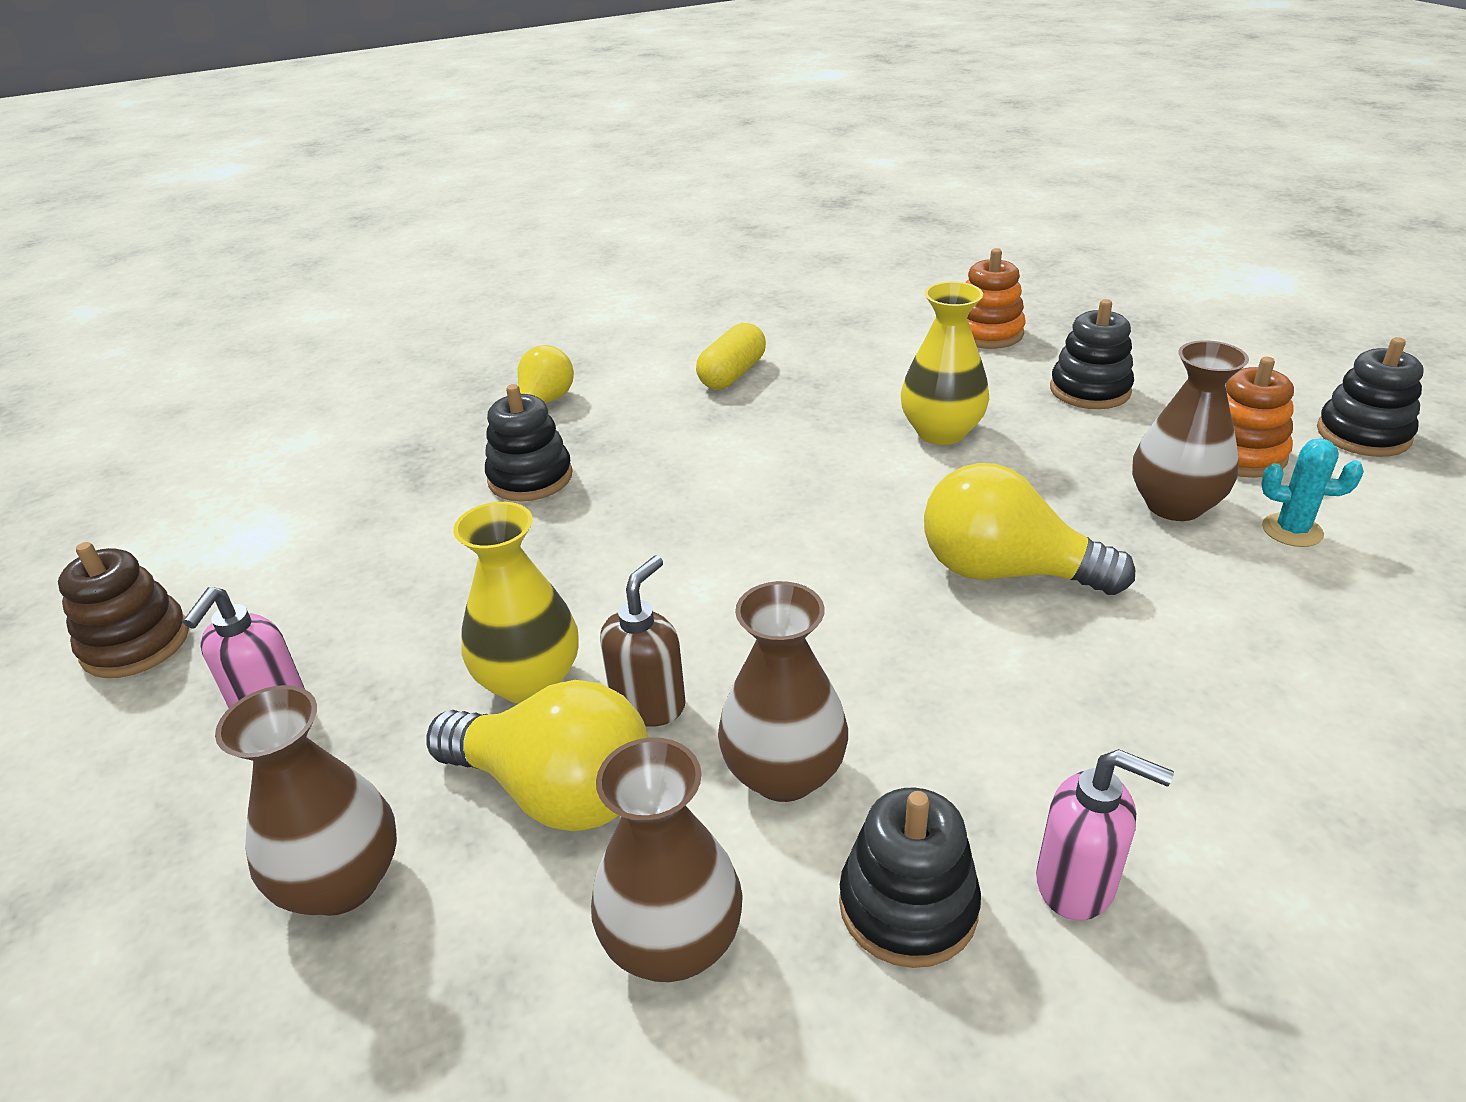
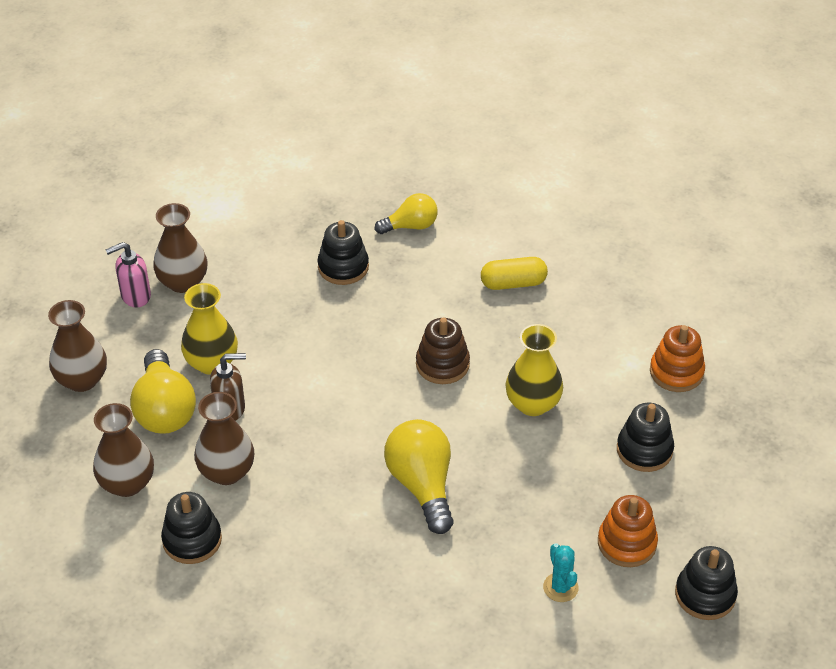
camera: 50 degrees right, 10 degrees up
(136, 643) = (132, 227): brown stacking toy -> brown stacking toy (442, 364)
(1077, 883) = (240, 585): pink soap dispenser -> none
(1174, 505) = (543, 531): brown vase -> brown vase (183, 282)

